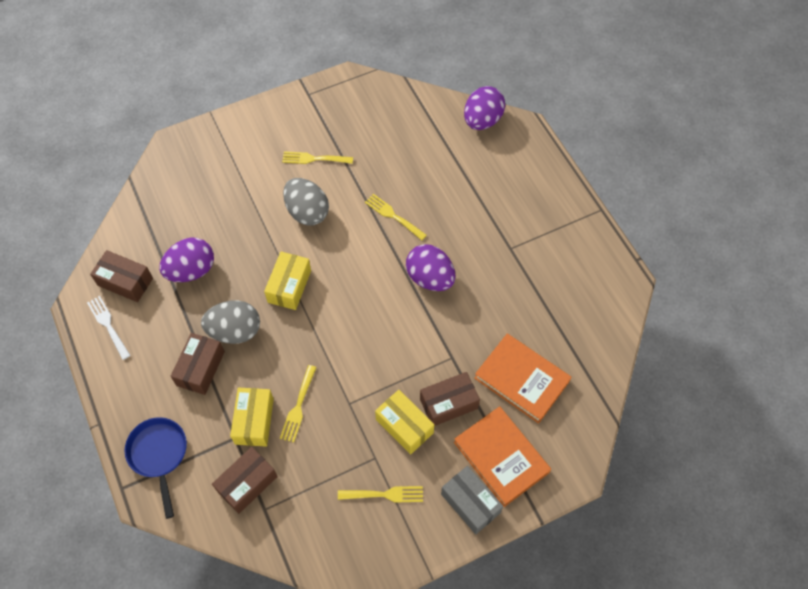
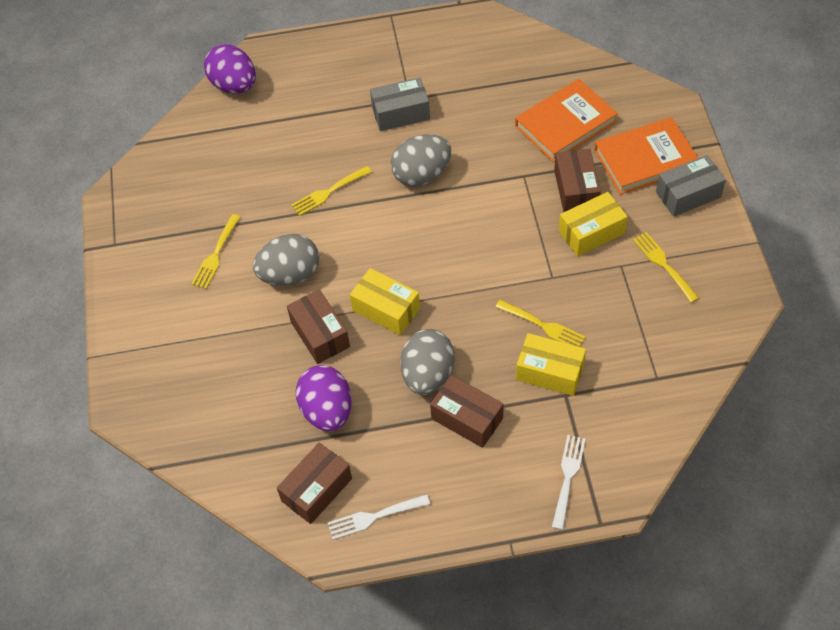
camera: 70 degrees left, 5 degrees down
(159, 455) = (568, 477): blue pan -> white fork
(247, 483) = (623, 390): brown box -> brown box (320, 334)
(384, 494) = (663, 264): yellow fork -> yellow fork turned 45 degrees counterclockwise
(430, 278) = (422, 175): purple egg -> grey egg
(491, 246) = (400, 113): none -> grey box

